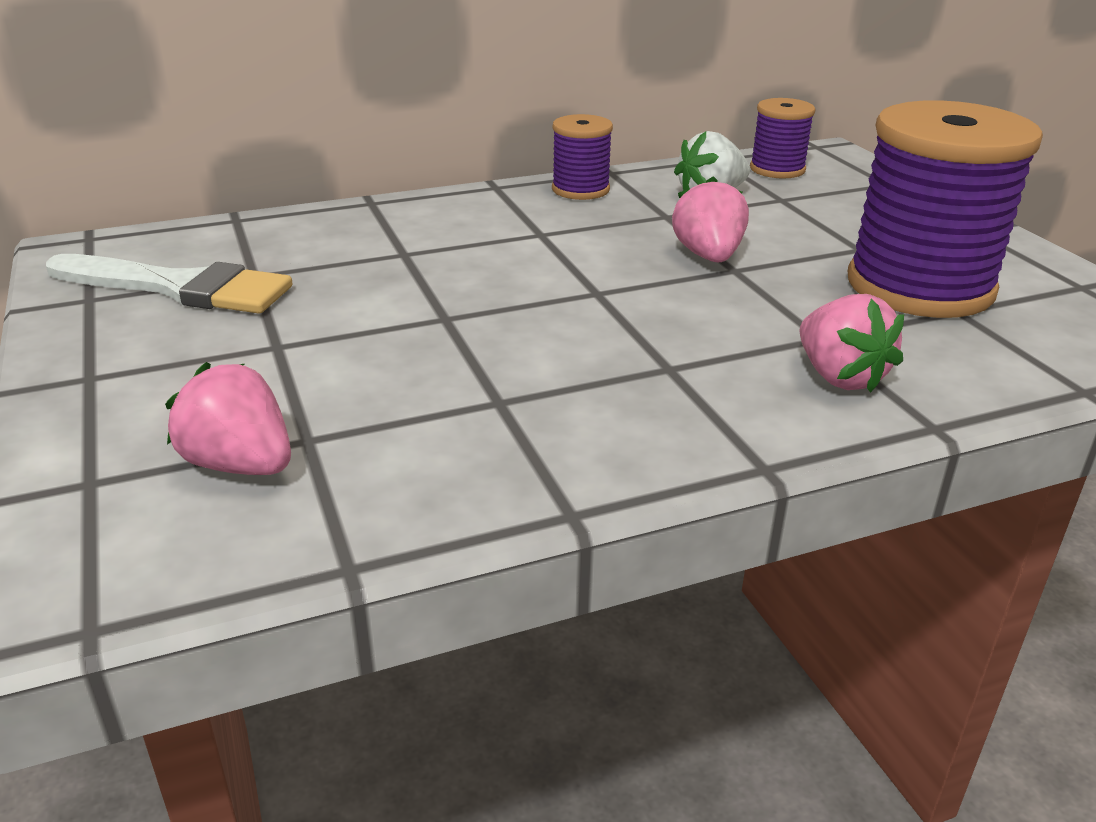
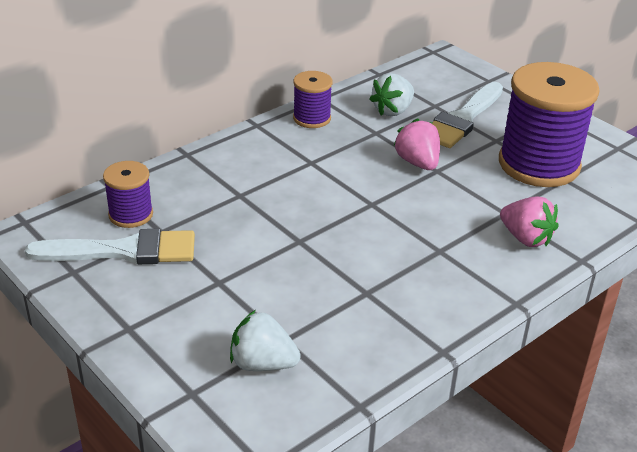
camera: 20 degrees left, 5 degrees up
(240, 465) = (262, 363): pink strawberry -> white strawberry
(777, 169) = (420, 78): purple spool -> purple spool (131, 214)
(817, 218) = (462, 119): none -> white brush

